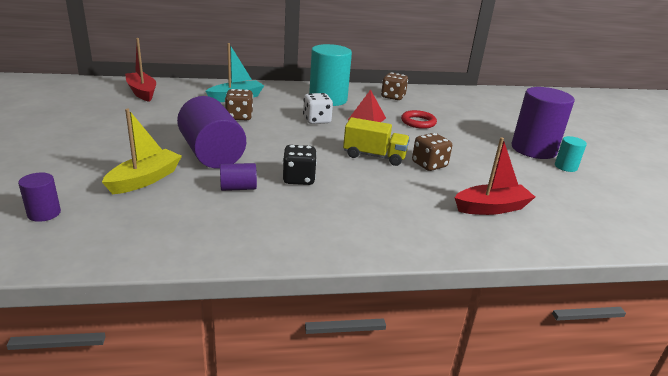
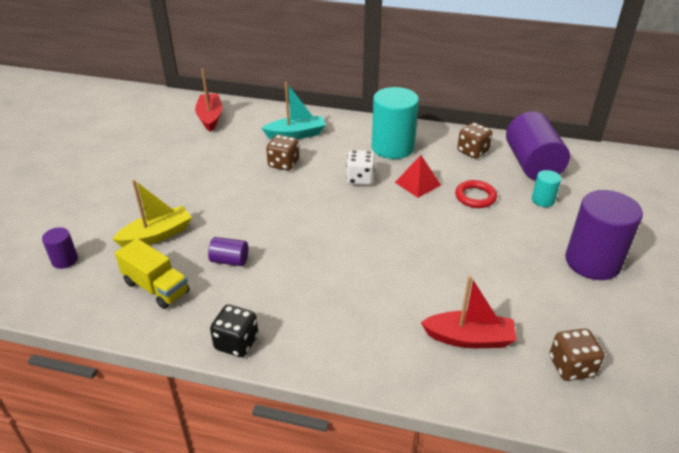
camera: 25 degrees right, 10 degrees up
(212, 154) = (230, 212): purple cylinder -> purple cylinder (532, 164)
(298, 179) = (292, 259): black dice -> black dice (236, 343)
(374, 156) = (389, 241): yellow truck -> yellow truck (156, 287)
(429, 165) = (442, 264): brown dice -> brown dice (571, 367)
(565, 167) = (614, 296): turquoise cylinder -> turquoise cylinder (543, 200)

